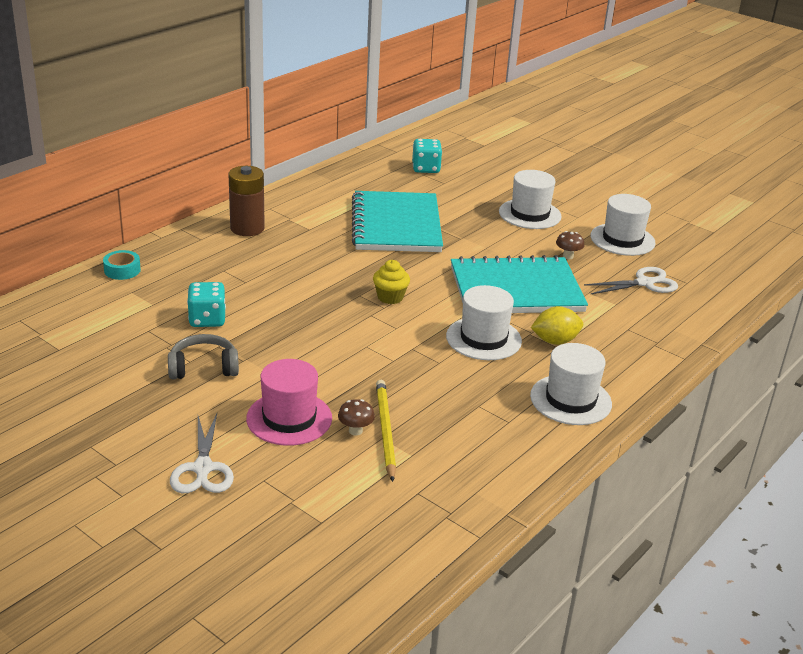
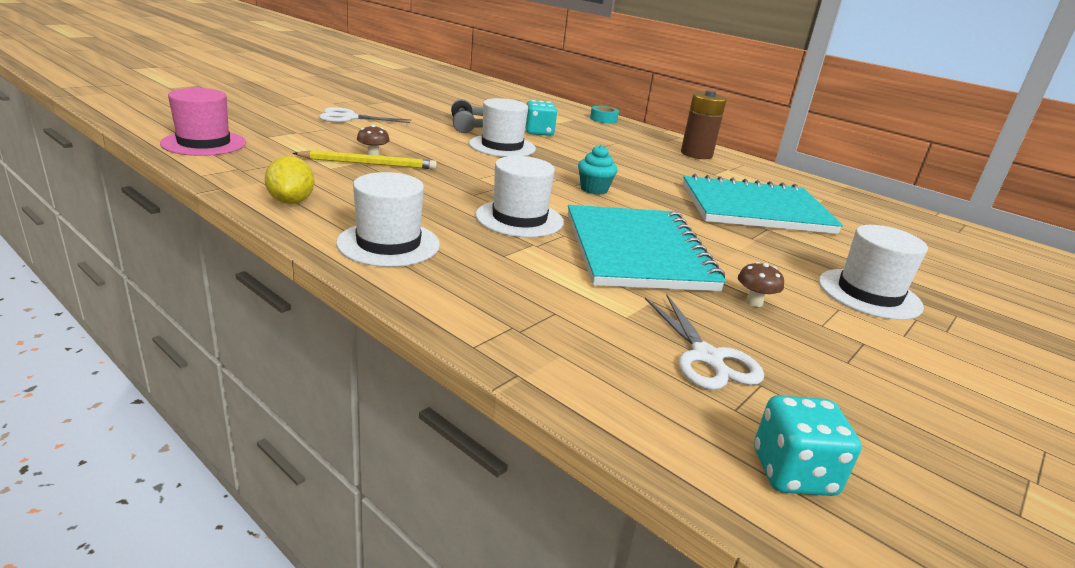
camera: 90 degrees right, 5 degrees down
(289, 418) = (398, 140): pink hat -> pink hat (204, 143)
(390, 297) = (594, 189): yellow cupcake -> turquoise cupcake
(426, 168) = (930, 242): turquoise dice -> turquoise dice (793, 473)
(555, 341) = (517, 255): yellow lemon -> yellow lemon (291, 201)
(622, 239) = (857, 366): white hat -> white hat (502, 146)

